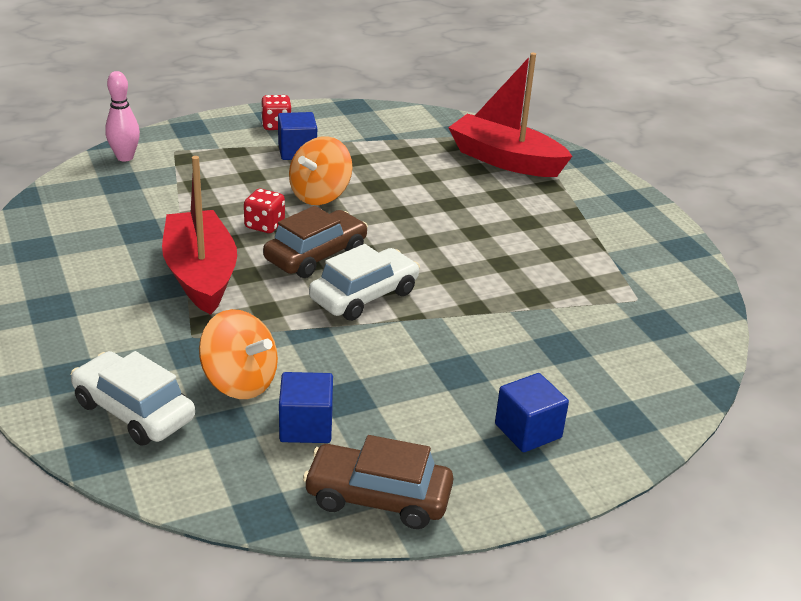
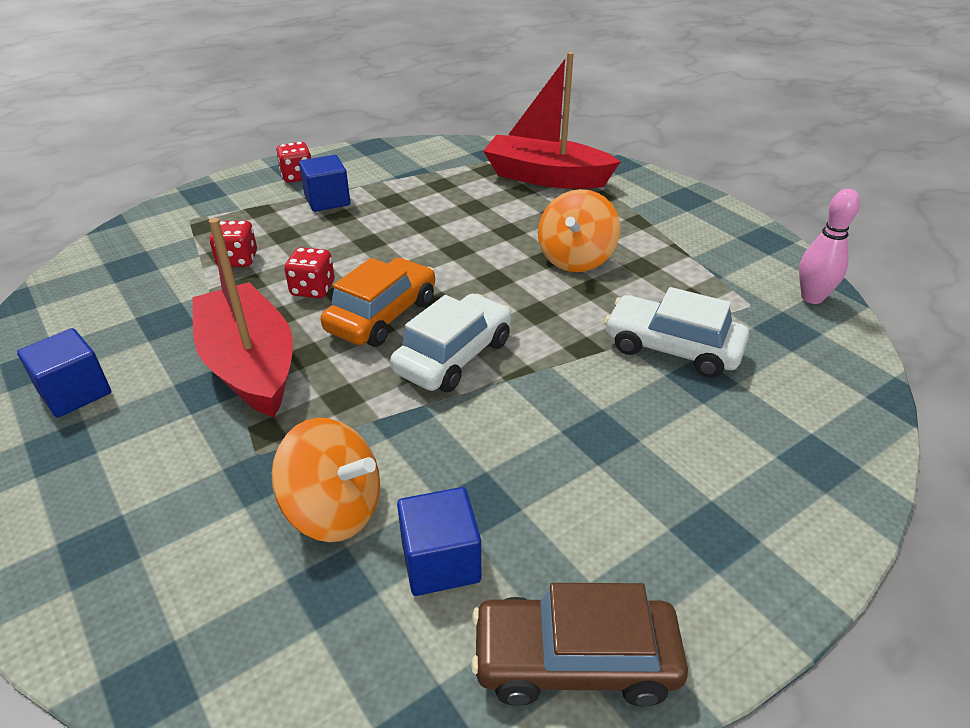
camera: 10 degrees left, 5 degrees up
(125, 157) = (133, 236): pink bowling pin -> pink bowling pin (812, 298)
(134, 411) = (196, 590): white car -> white car (672, 348)
(208, 191) = (238, 260): none -> red dice
(316, 255) = (382, 315): brown car -> orange car
(320, 195) = (366, 244): orange spinning top -> orange spinning top (575, 259)
(528, 431) = (718, 504): blue cube -> blue cube (75, 392)

